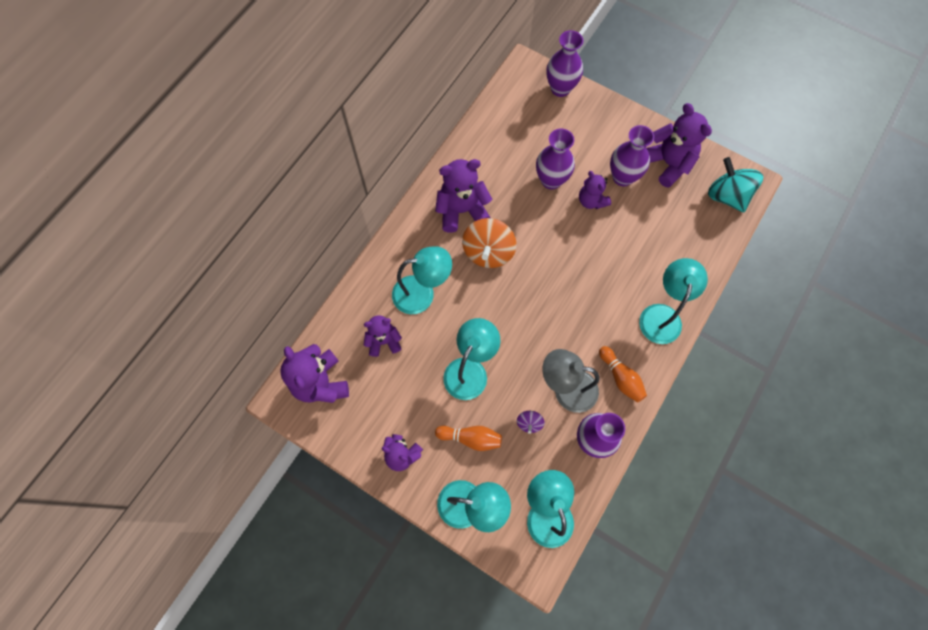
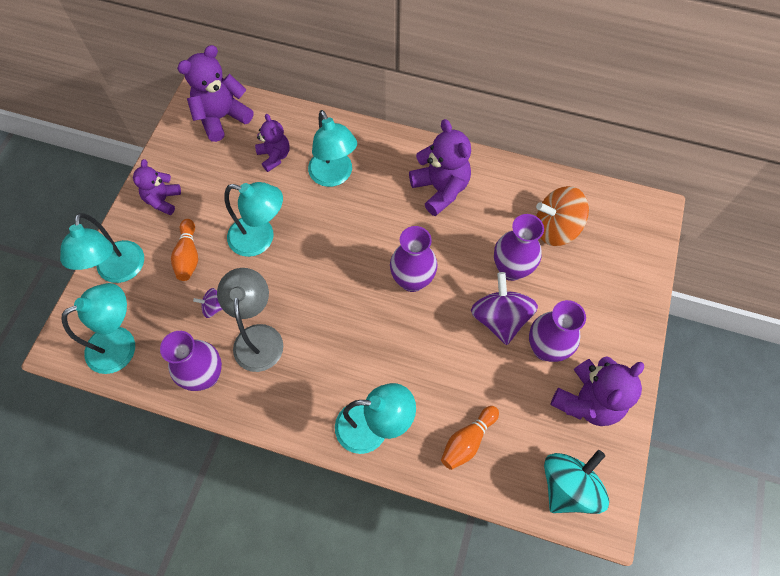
camera: 75 degrees right, 5 degrees down
(488, 252) = (399, 225): orange spinning top -> orange spinning top (556, 228)
(560, 88) = (641, 254): purple vase -> purple vase (412, 280)
(591, 201) = (499, 318): purple teddy bear -> purple spinning top
(621, 377) = (283, 393): orange bowling pin -> orange bowling pin (467, 440)

